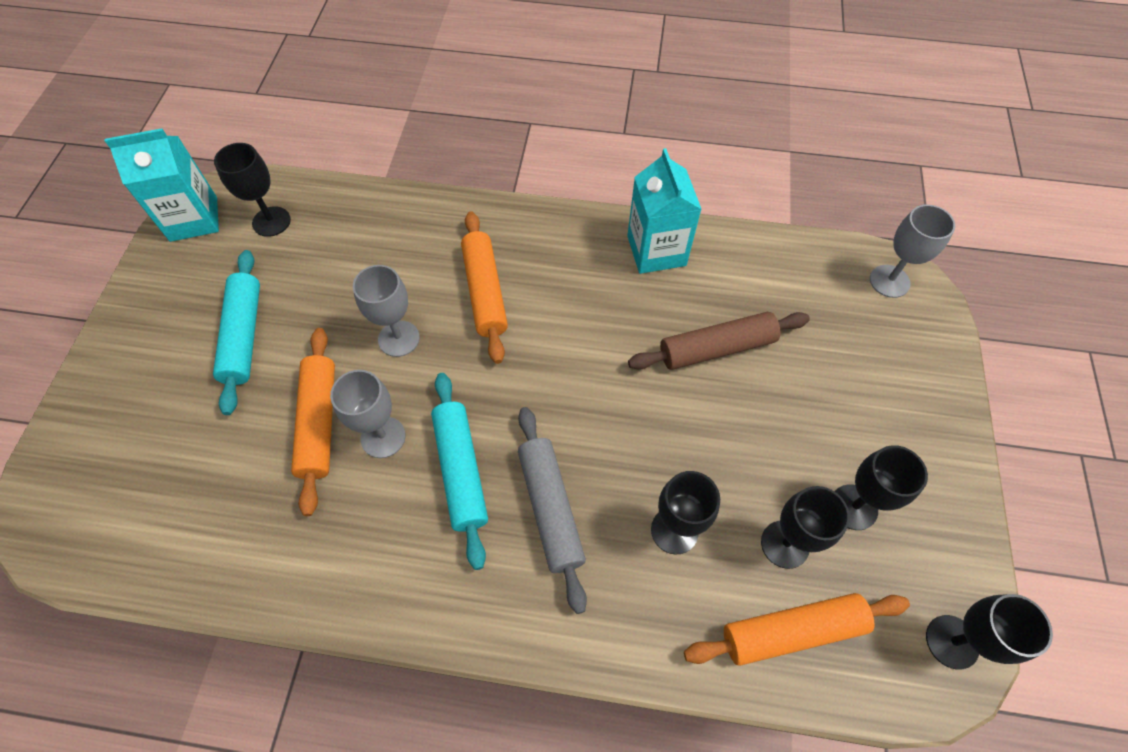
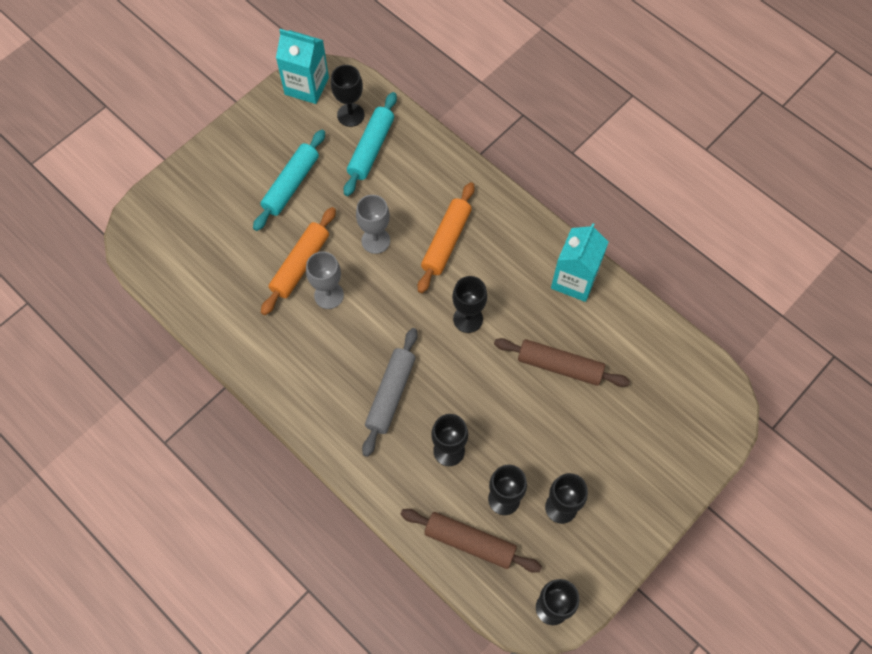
camera: 35 degrees right, 5 degrees up
(461, 471) = (357, 342): turquoise rolling pin -> turquoise rolling pin (371, 149)
(575, 360) = (468, 319): none -> black goblet
(792, 631) = (470, 542): orange rolling pin -> brown rolling pin
(889, 281) = (712, 396): grey goblet -> none

